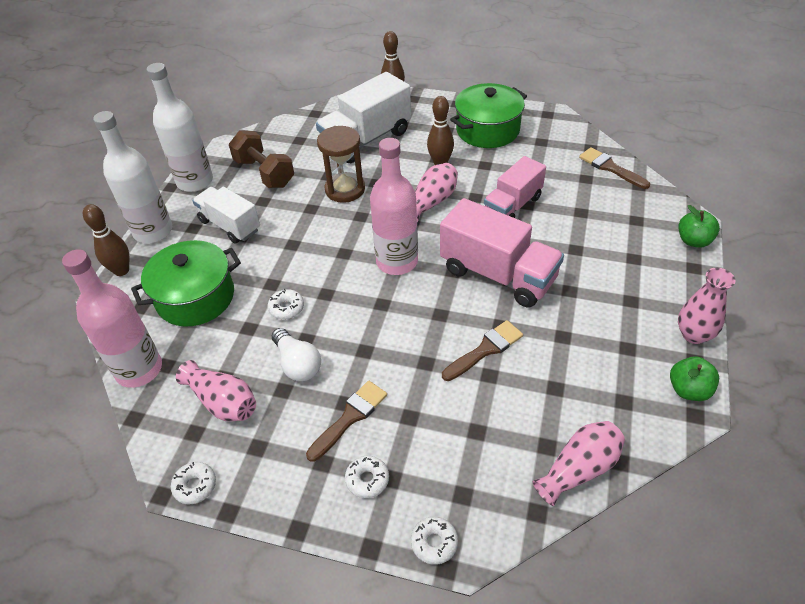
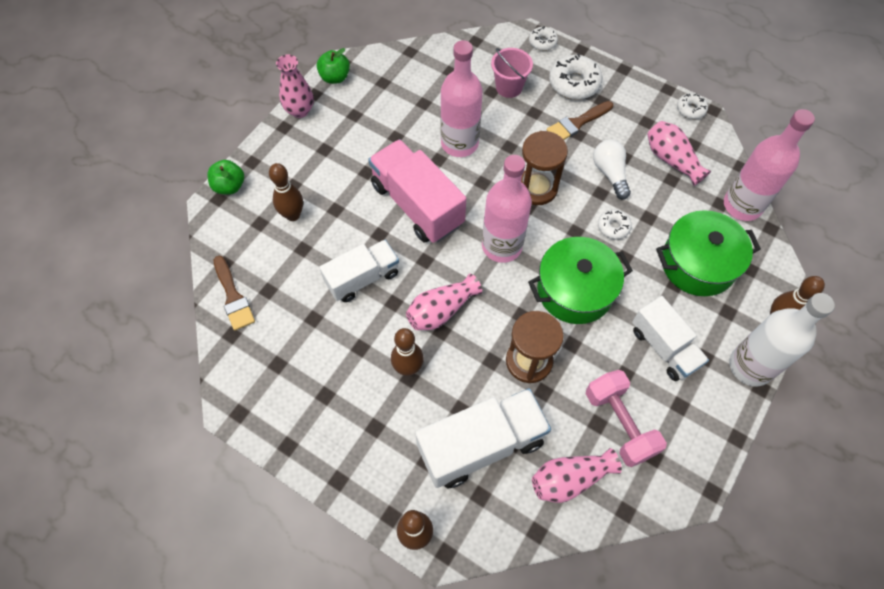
camera: 165 degrees left, 15 degrees up
(195, 181) = (707, 437): white bottle -> none
(264, 173) = (619, 423): brown dumbbell -> pink dumbbell
(367, 479) = (574, 83): white donut -> white donut, size x1.76
(378, 324) = (536, 188): none -> brown hourglass
(456, 445) = (509, 87): none -> pink bucket
(485, 349) = (459, 143): brown brush -> pink bottle
(487, 130) = (326, 408): green pot -> green pot (575, 290)
(512, 205) = (362, 278): pink truck -> white truck
(579, 469) = (437, 54): pink vase -> pink vase (570, 479)
(612, 234) = (293, 215): none -> brown bowling pin

